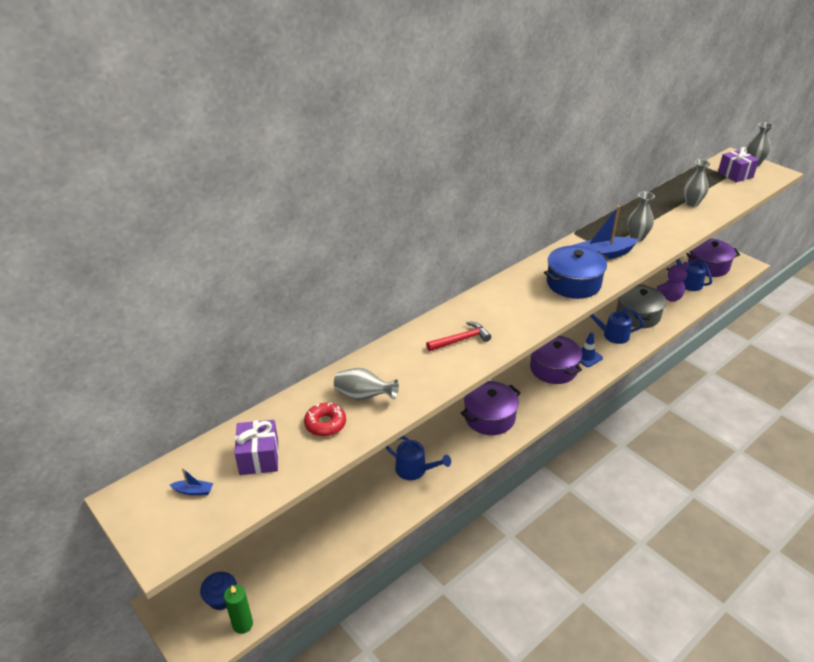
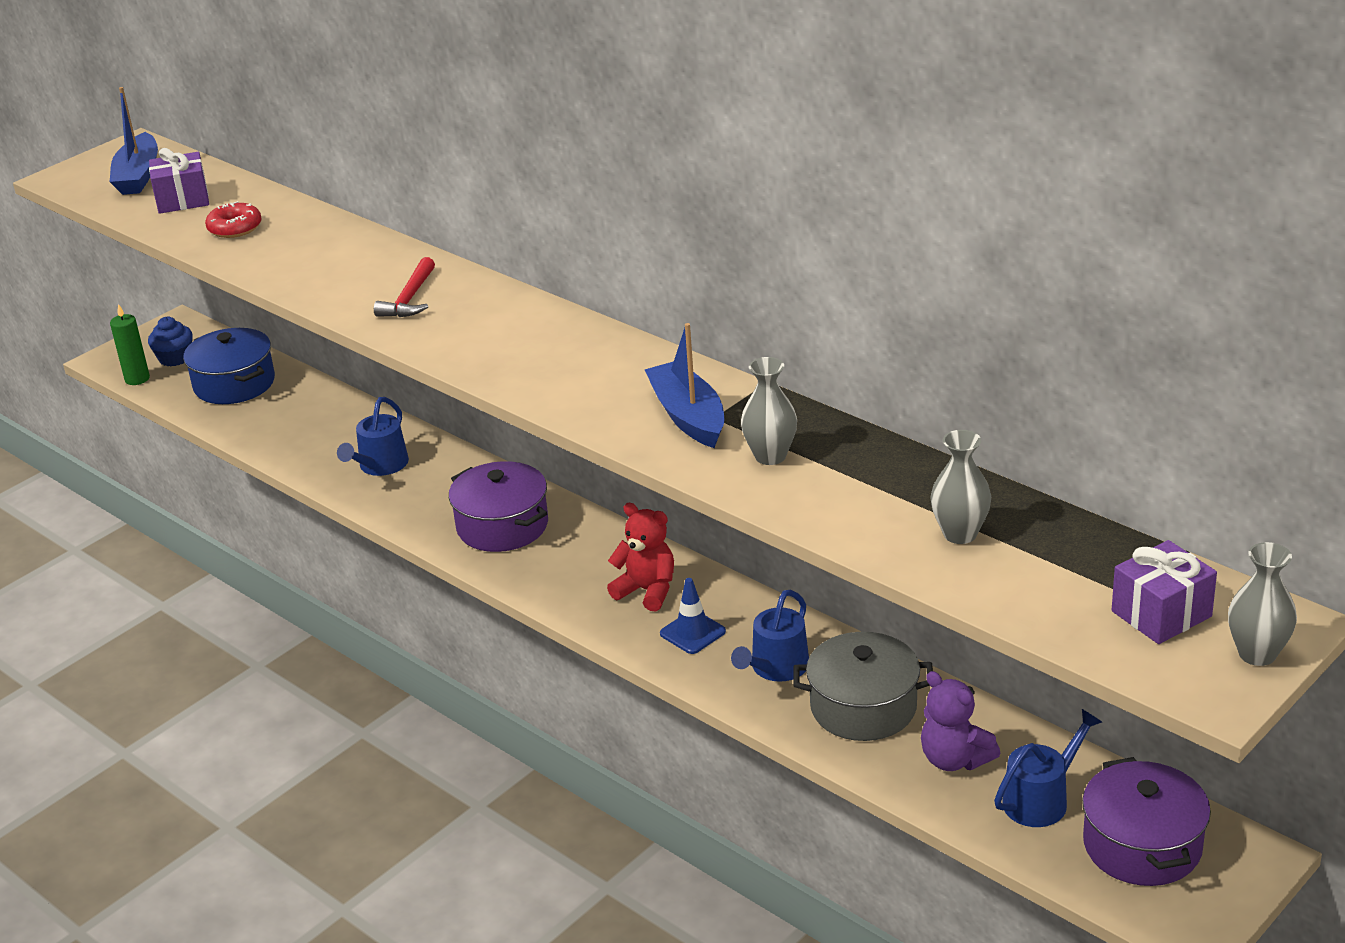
camera: 85 degrees right, 5 degrees down
(193, 491) = (138, 176): blue boat -> blue boat, size x2.29
(363, 396) = (285, 244): grey vase -> none
(461, 340) = (410, 299): red hammer -> red hammer turned 45 degrees clockwise
(553, 368) = (647, 591): purple pot -> red teddy bear
(573, 283) = (581, 388): blue pot -> blue pot (234, 384)
(612, 335) = (776, 668): blue watering can -> blue watering can turned 150 degrees counterclockwise

